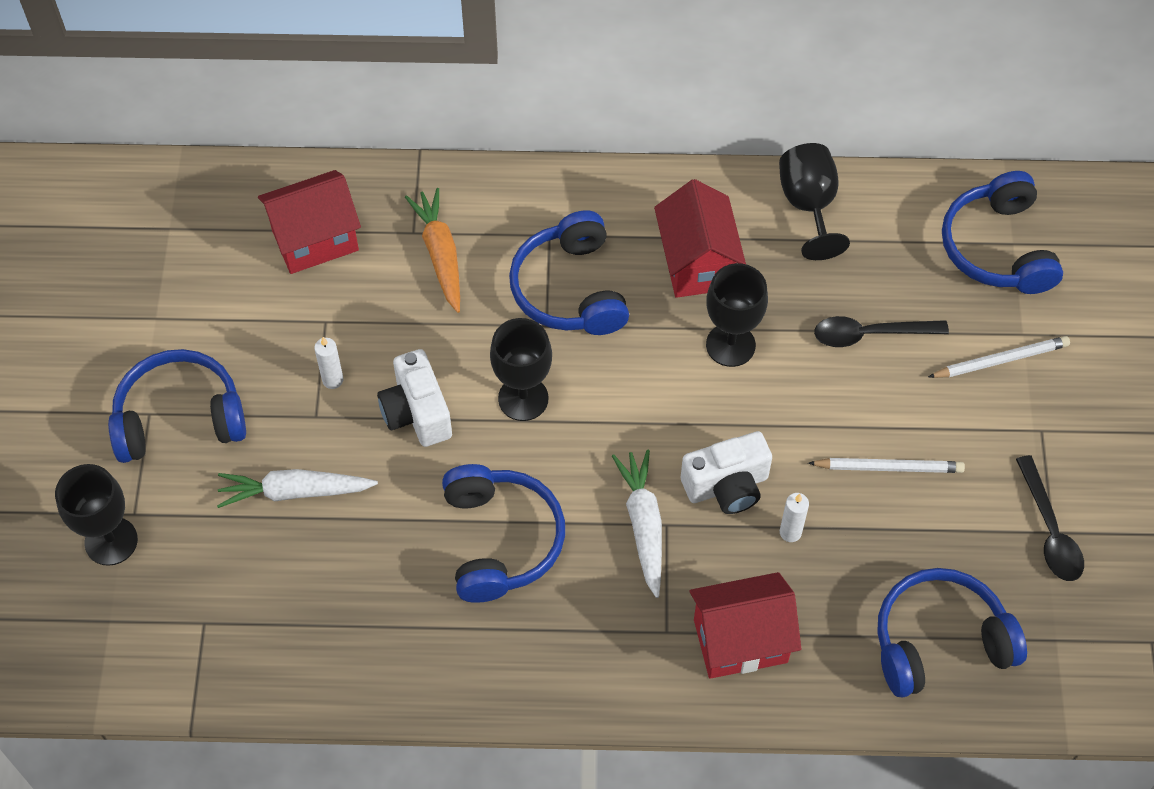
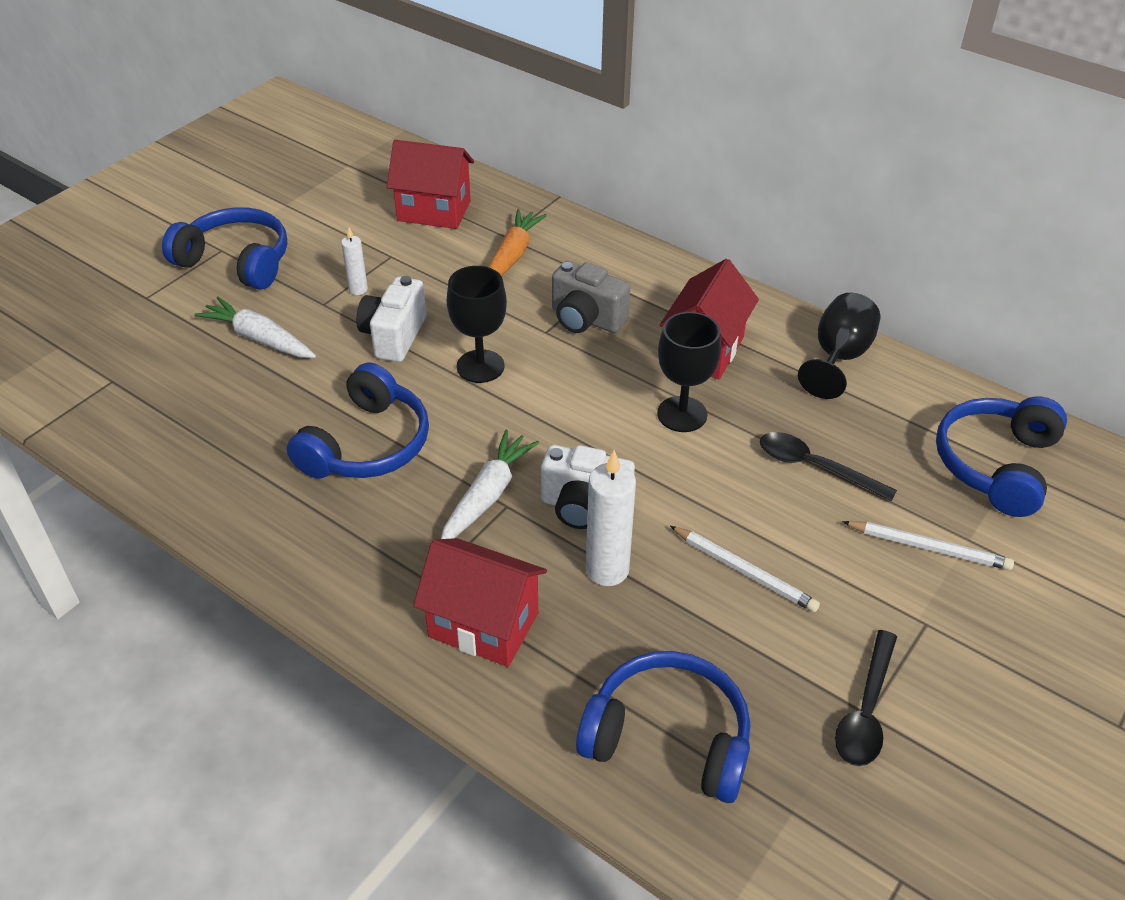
camera: 35 degrees right, 15 degrees down
(111, 541) = (114, 304): black goblet -> none
(569, 289) = (586, 319): blue headphones -> grey camera
(790, 532) = (607, 570): white candle -> white candle, size x1.80

